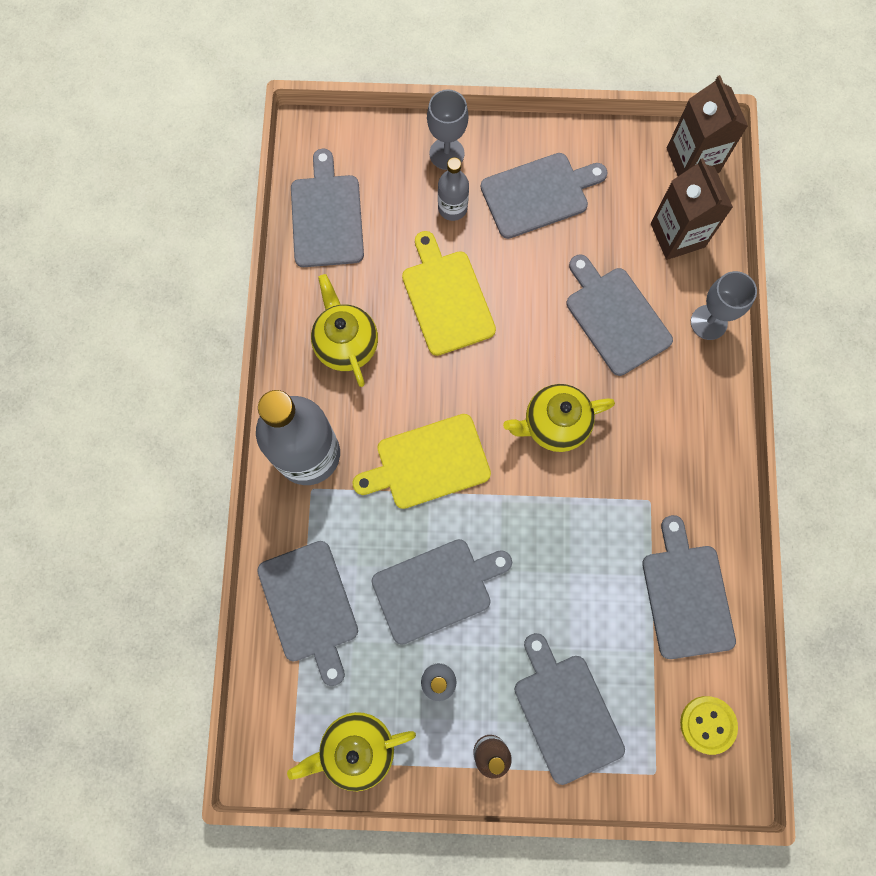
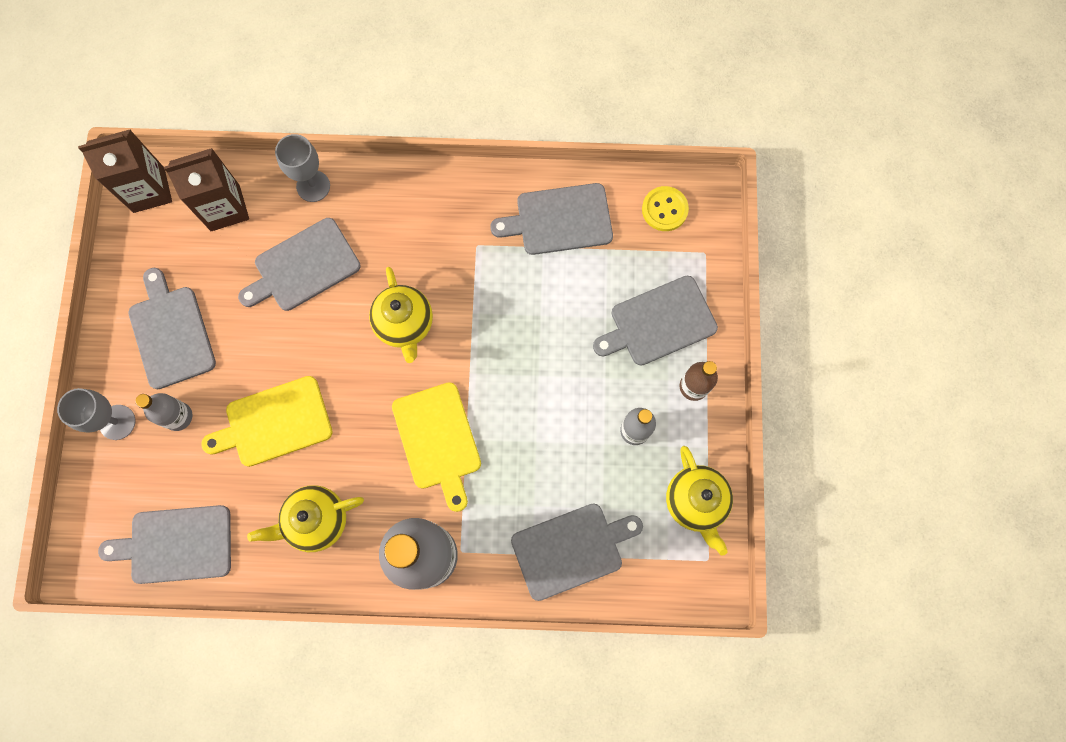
camera: 90 degrees left, 0 degrees up
(436, 588) = (554, 432): grey cutting board -> none

